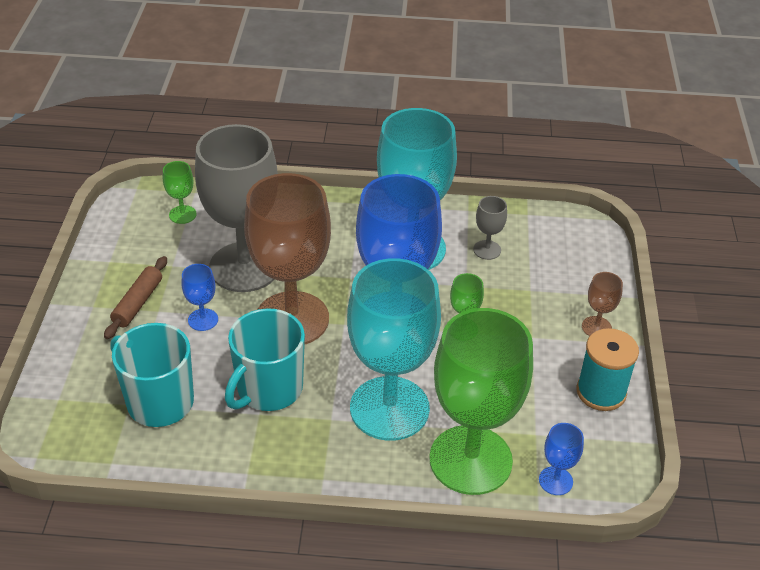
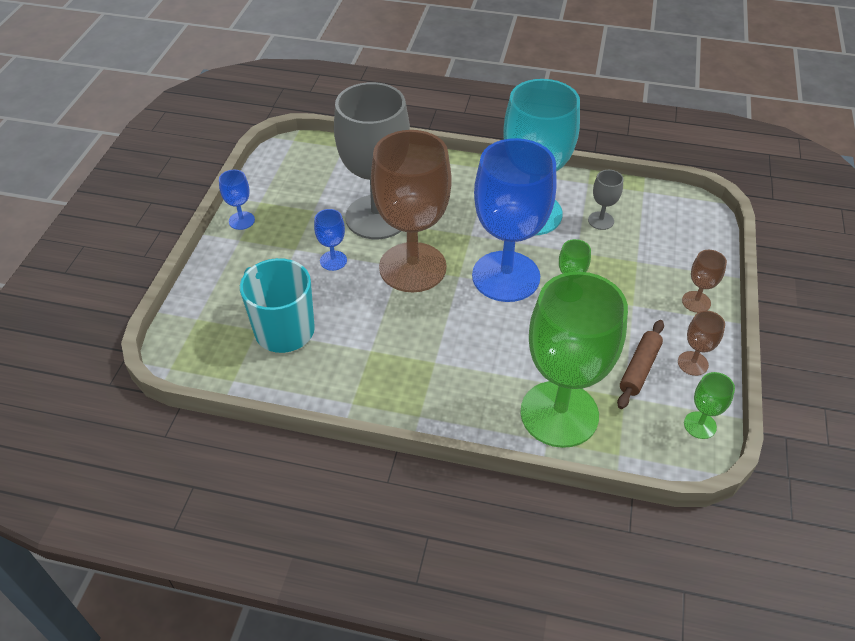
camera: 10 degrees right, 5 degrees up
(138, 303) = (279, 240): brown rolling pin -> brown rolling pin (639, 368)
(182, 214) = (329, 166): green goblet -> green goblet (700, 425)
(268, 389) = (382, 329): turquoise mug -> none
(389, 408) = (490, 358): turquoise goblet -> none
(555, 481) = (638, 443): blue goblet -> blue goblet (241, 220)
(601, 392) = (692, 363): turquoise spool -> brown goblet

